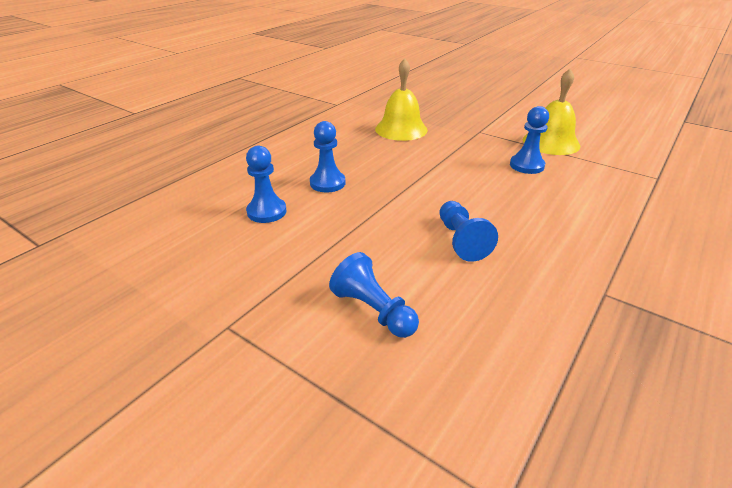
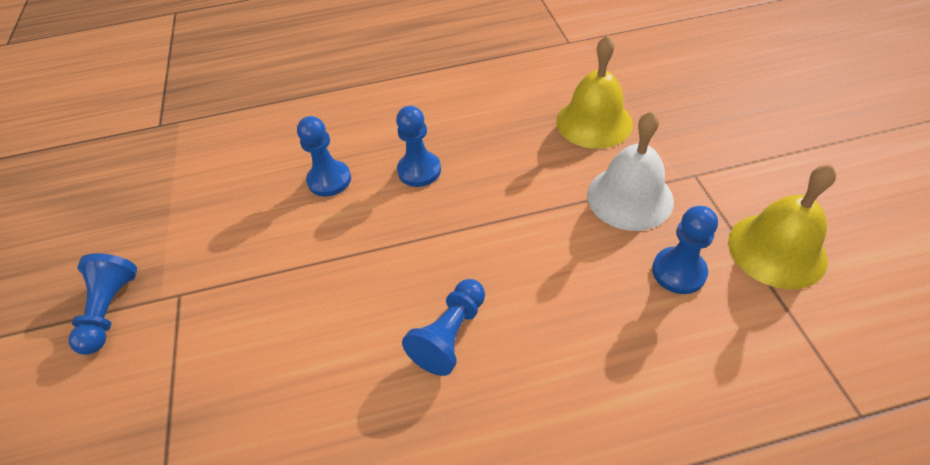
camera: 45 degrees right, 15 degrees up
(373, 310) = (281, 359): blue pawn -> blue pawn (110, 310)
(463, 149) = (630, 197): none -> white bell

